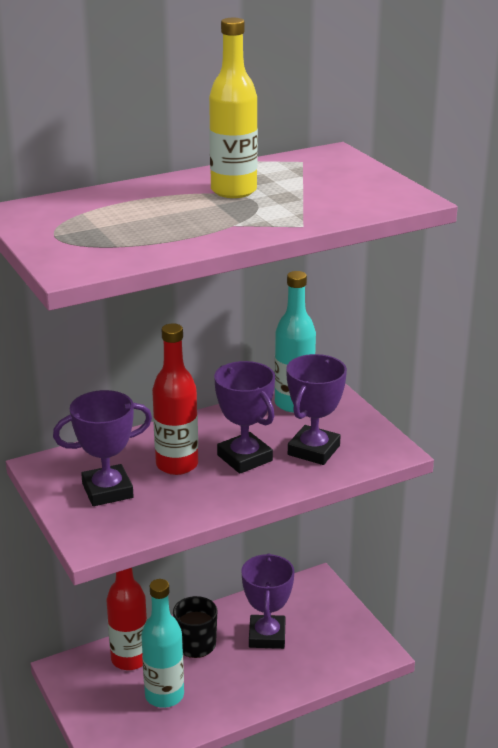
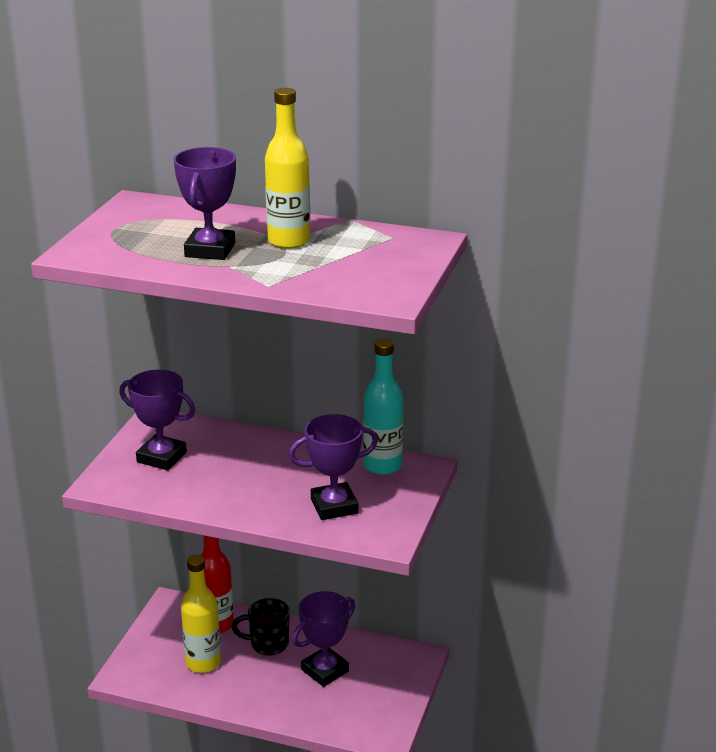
camera: 45 degrees right, 0 degrees up
(164, 695) = (203, 662): turquoise bottle -> yellow bottle
(177, 465) = (230, 464): red bottle -> none
(244, 458) = (279, 485): purple trophy -> purple trophy (210, 250)

